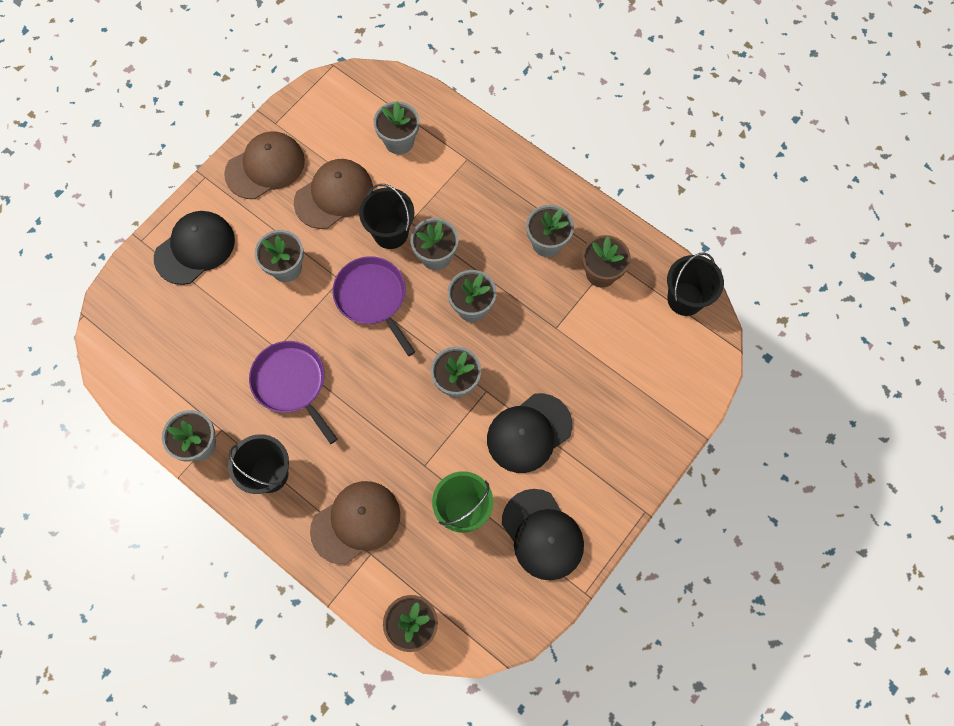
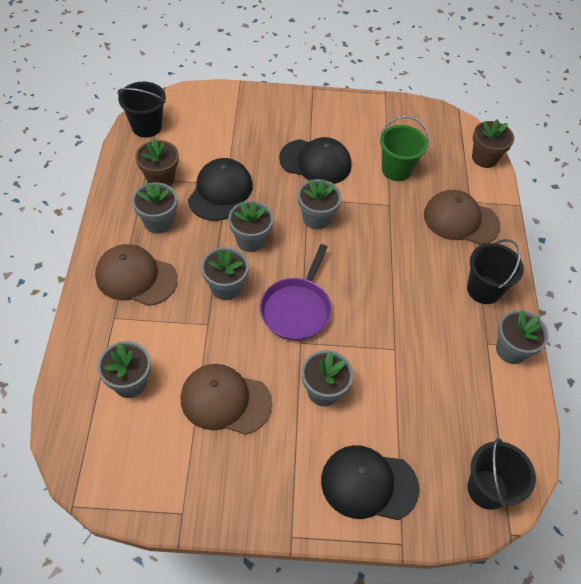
camera: 130 degrees left, 15 degrees down
(265, 167) = (239, 484): brown cap -> brown cap (136, 277)
(291, 383) = (411, 320): purple pan -> none
(390, 233) = (229, 332): black bucket -> black bucket (487, 489)
(542, 534) = (372, 126): black cap -> black cap (220, 192)

